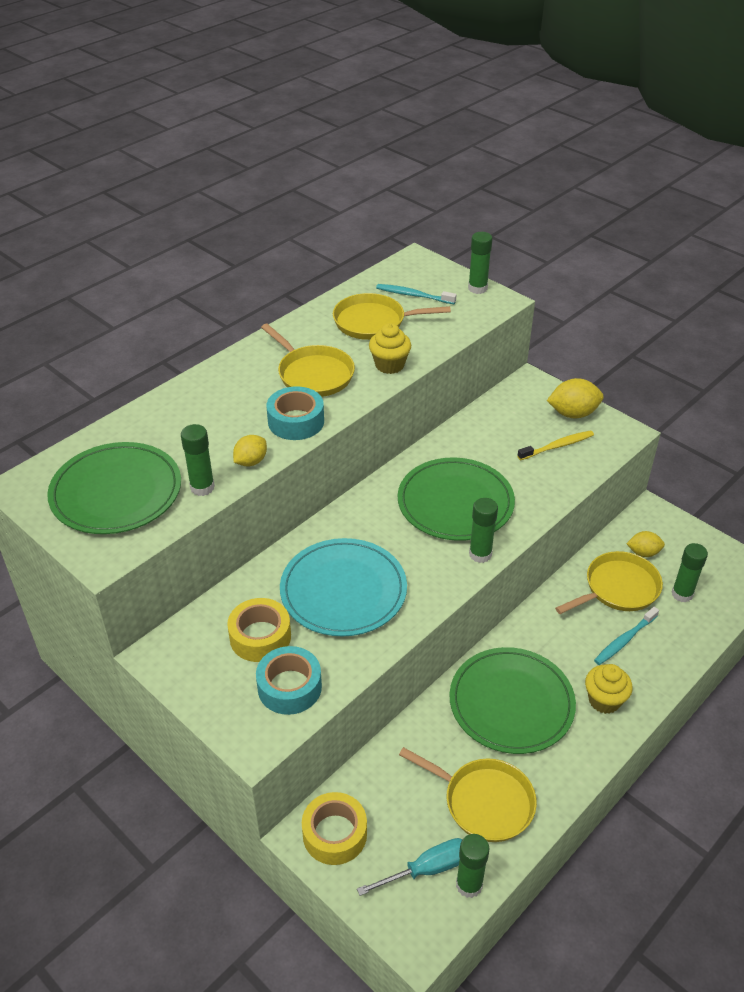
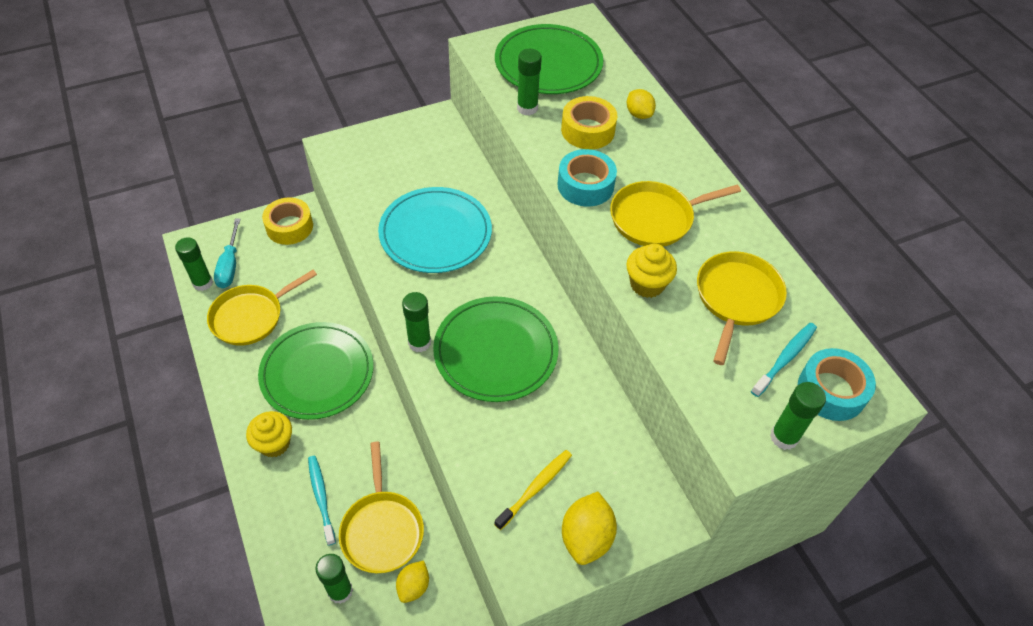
camera: 110 degrees right, 10 degrees up
(251, 461) = (544, 143): yellow lemon -> yellow lemon (638, 114)
(260, 637) = (420, 172): yellow tape -> yellow tape (587, 130)
(289, 687) = (364, 176): turquoise tape -> turquoise tape (831, 391)
(557, 446) = (535, 488): yellow toothbrush -> yellow toothbrush turned 135 degrees counterclockwise

